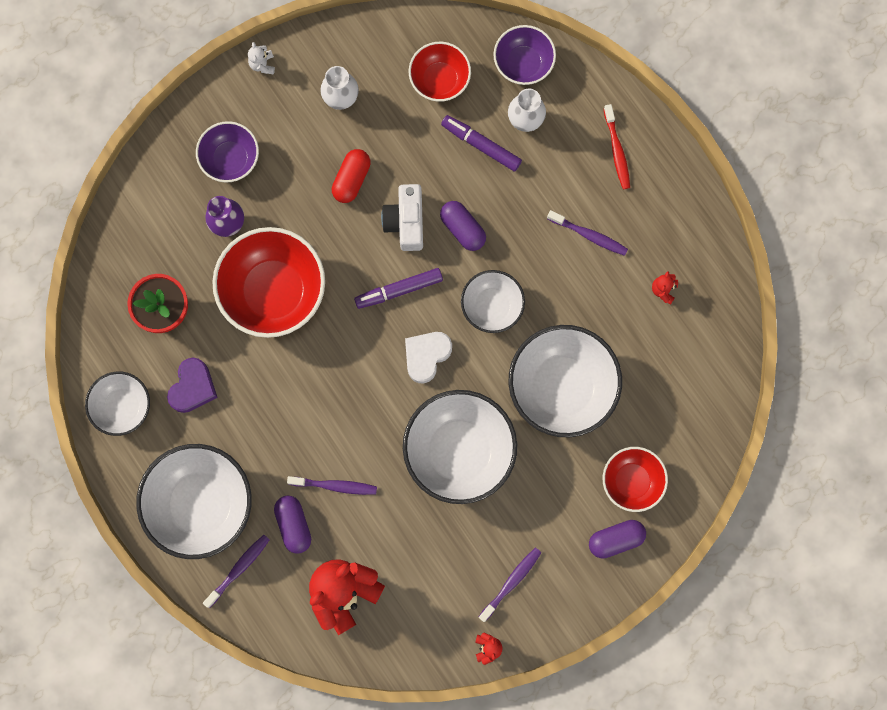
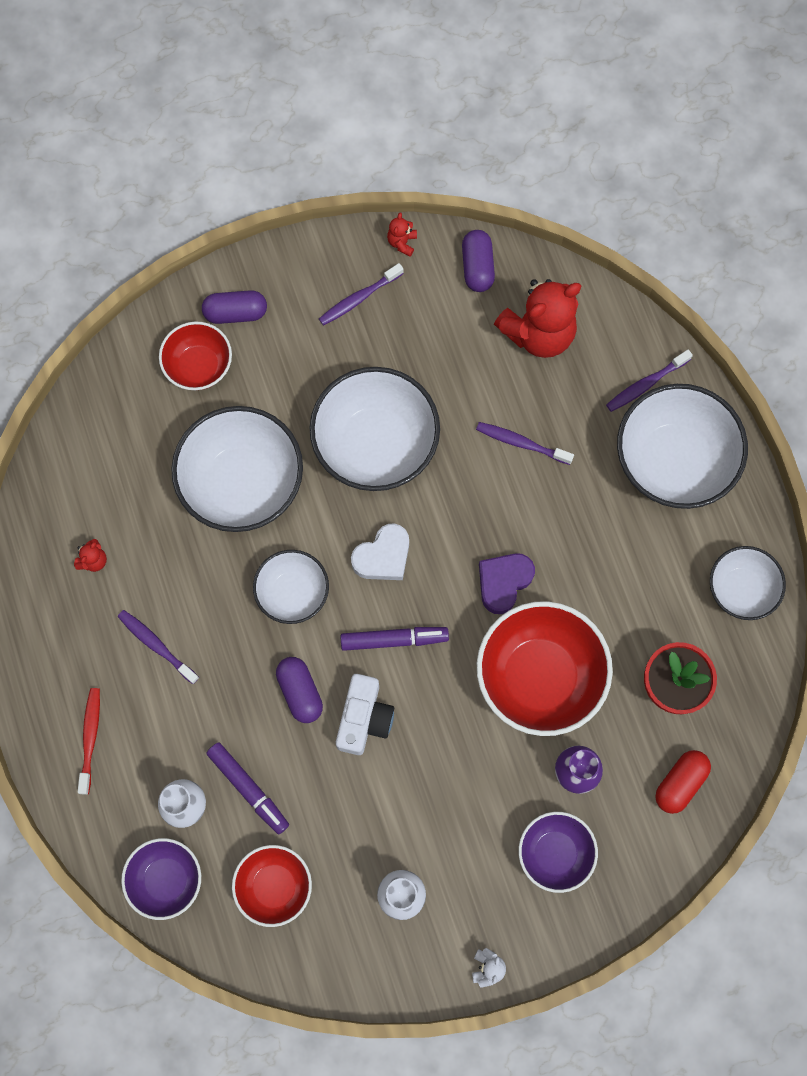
camera: 165 degrees left, 5 degrees down
(193, 387) = (656, 590): purple heart -> purple heart (503, 582)
(294, 525) = (576, 414): purple capsule -> purple capsule (477, 267)
(351, 179) = (415, 787): red capsule -> red capsule (680, 783)

